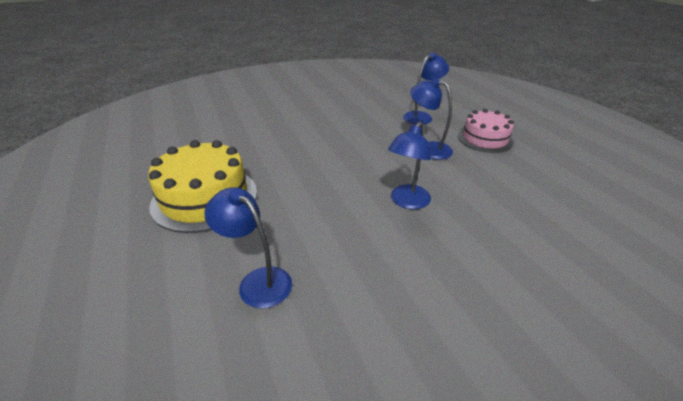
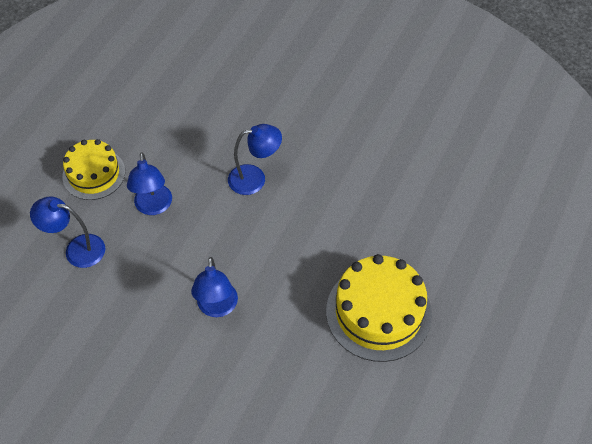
camera: 130 degrees left, 20 degrees up
(257, 281) = (406, 206): blue lamp -> blue lamp (217, 308)
(485, 139) = (94, 174): pink cake -> yellow cake

